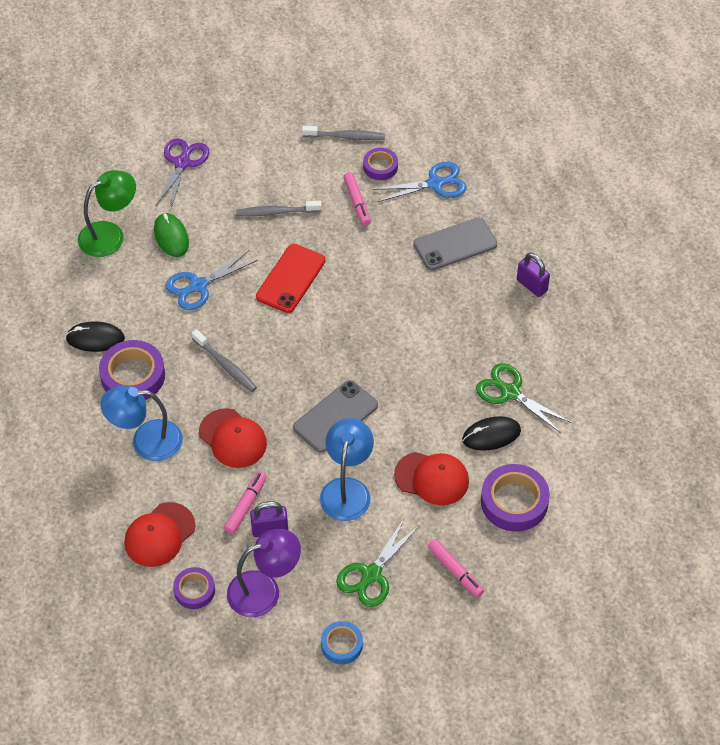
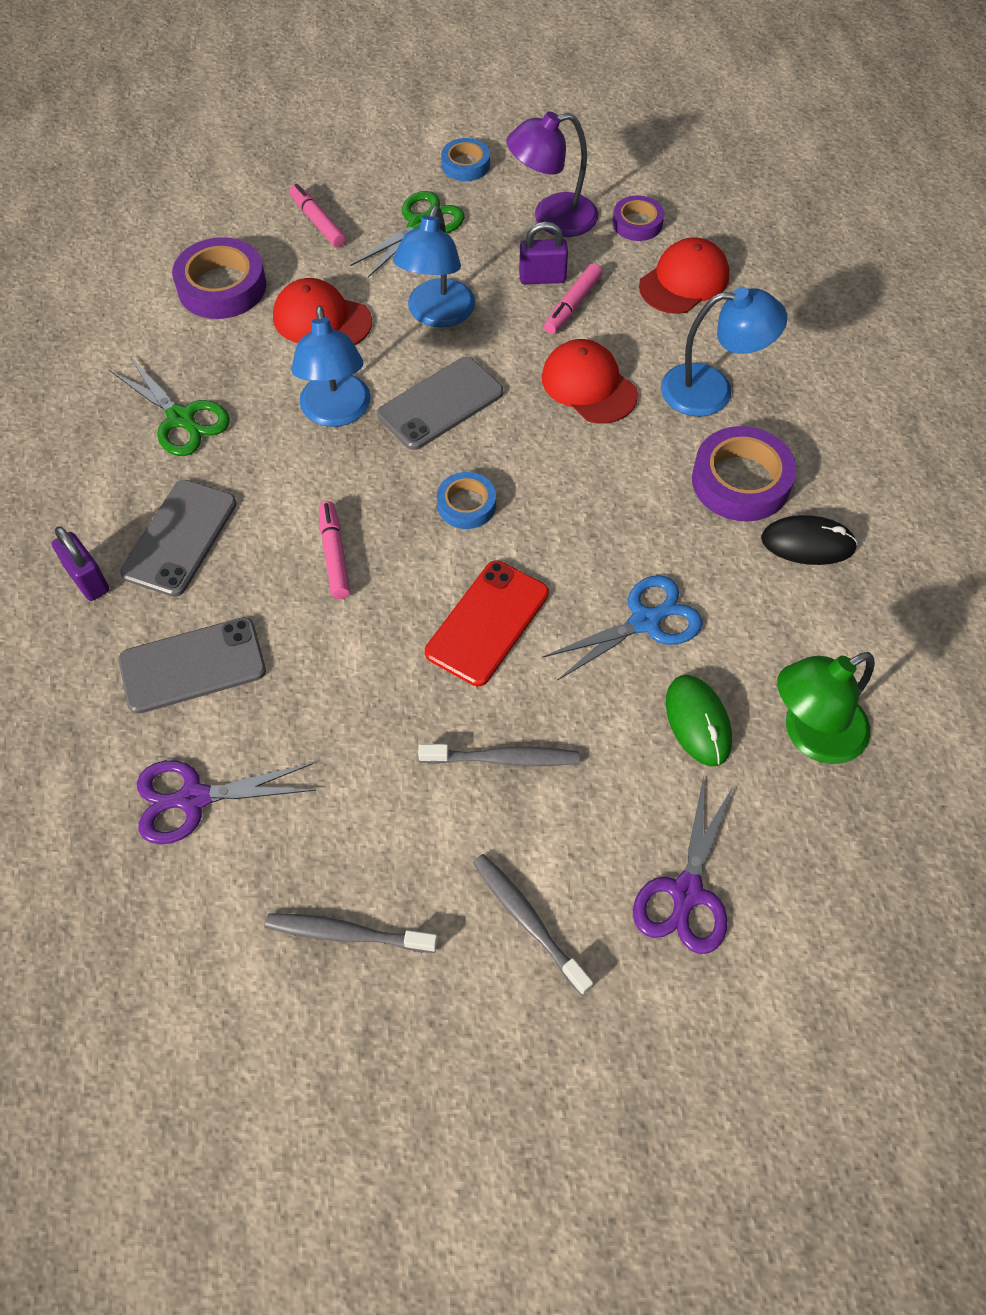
camera: 175 degrees left, 5 degrees up
(225, 365) = (599, 487): grey toothbrush -> grey toothbrush (528, 921)
(310, 347) = (466, 505): none -> blue tape
(357, 202) = (350, 768): pink marker -> pink marker (334, 555)
(380, 167) = (291, 848): purple tape -> none
(406, 404) = (336, 413): none -> blue lamp
(435, 184) = (194, 798): blue scissors -> purple scissors
(485, 314) = (180, 538): none -> grey phone
(491, 435) = (226, 365): black mouse -> none

